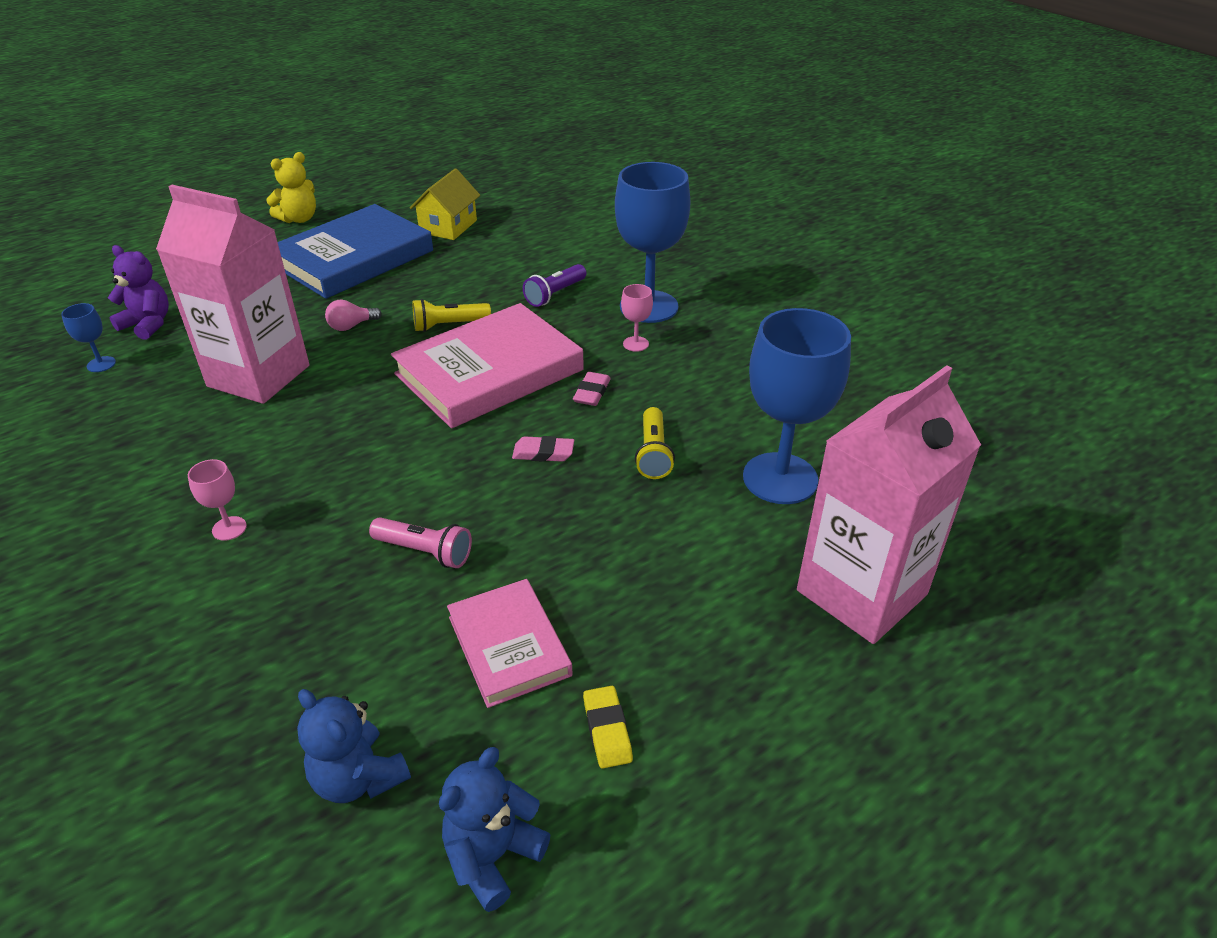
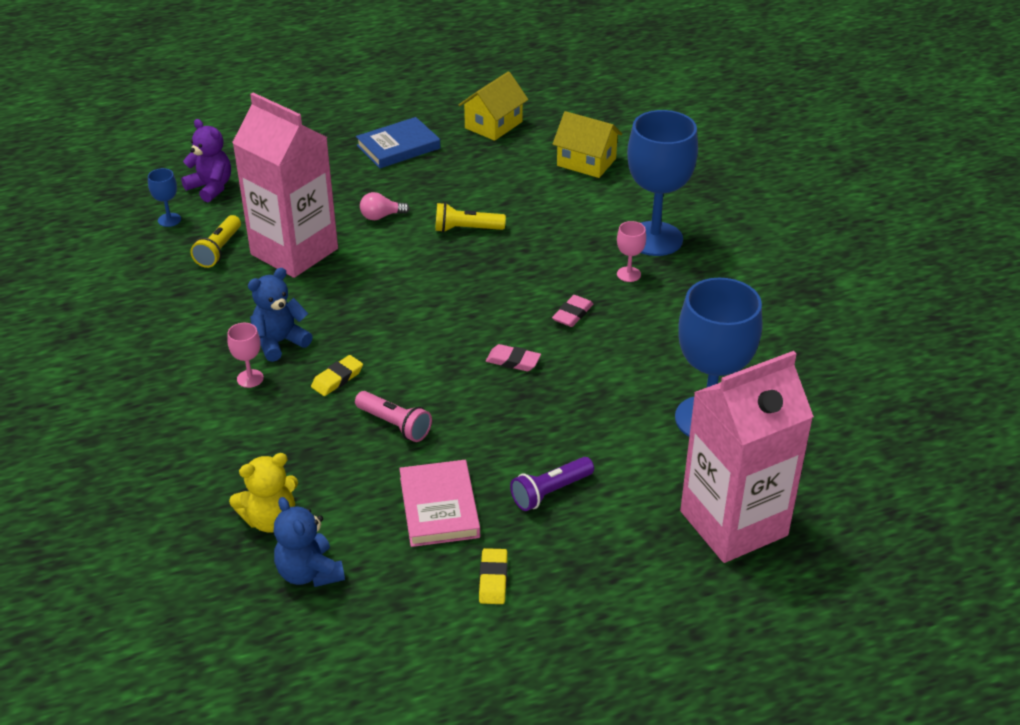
camera: 15 degrees right, 0 degrees up
(299, 219) = (357, 97): yellow teddy bear -> yellow teddy bear (270, 520)
(340, 509) = (337, 379): none -> yellow eraser
(354, 258) = (398, 147): blue book -> blue book, size x0.57
(489, 372) = (489, 280): pink book -> none
(493, 856) = (388, 640): blue teddy bear -> blue teddy bear (280, 342)
(553, 247) = (586, 162): none -> yellow house
(555, 294) = (571, 213): purple flashlight -> purple flashlight (550, 492)
(653, 454) = (606, 378): yellow flashlight -> yellow flashlight (219, 250)

